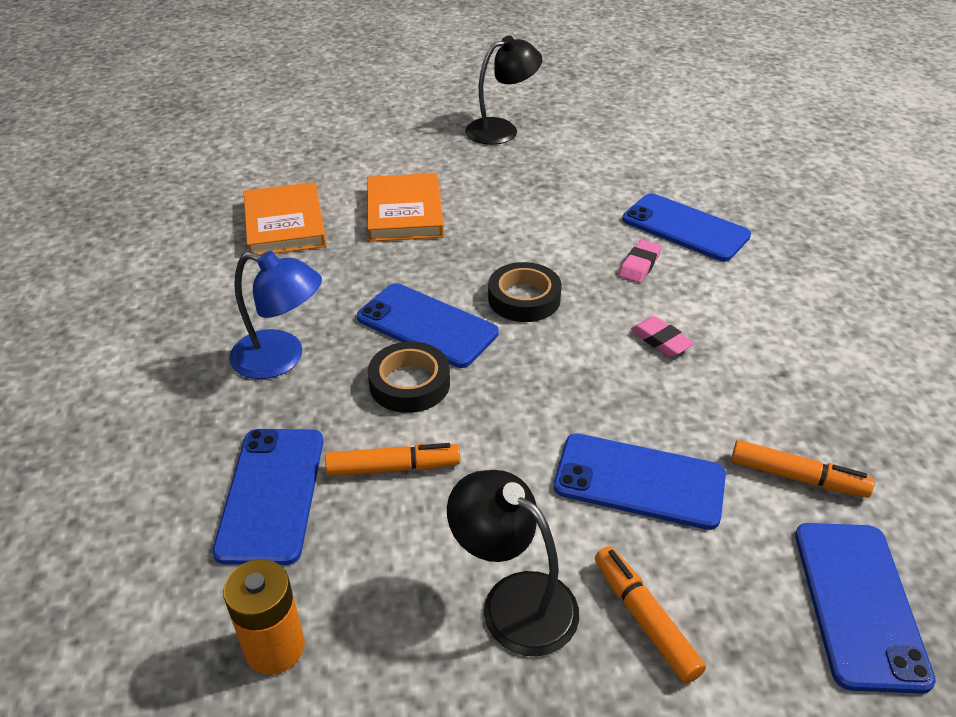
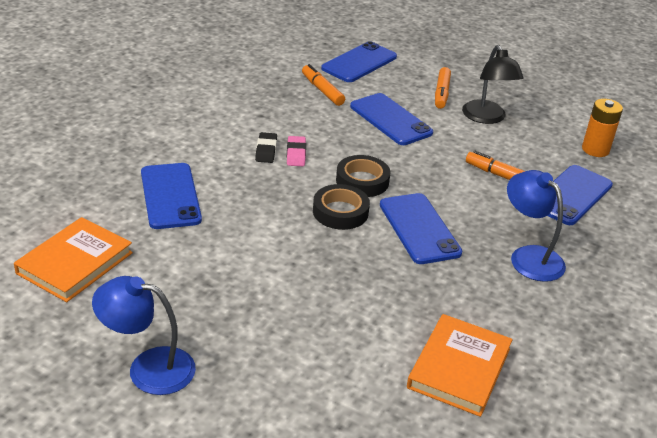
camera: 145 degrees left, 5 degrees down
(404, 212) = (347, 322): orange book -> orange book (75, 263)
(409, 383) = (460, 205): black tape -> black tape (362, 181)
(501, 129) = (148, 368): black lamp -> blue lamp
(639, 265) = (240, 192): pink eraser -> none
(695, 325) = (266, 150): none -> black eraser

